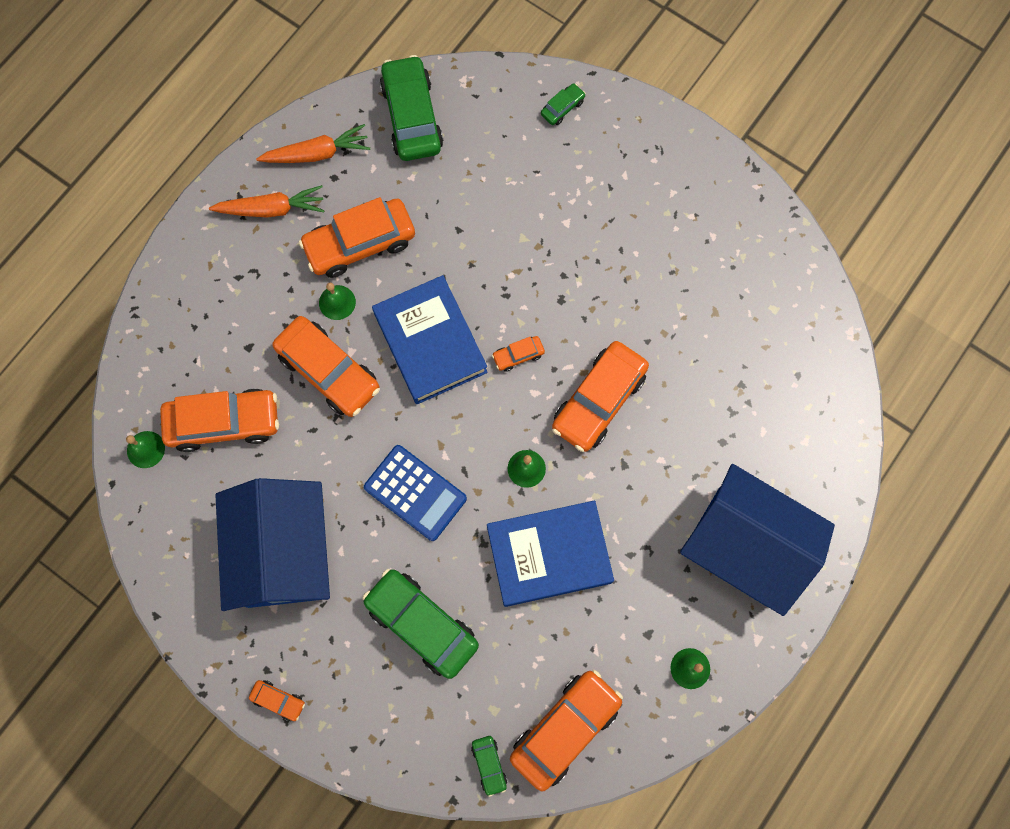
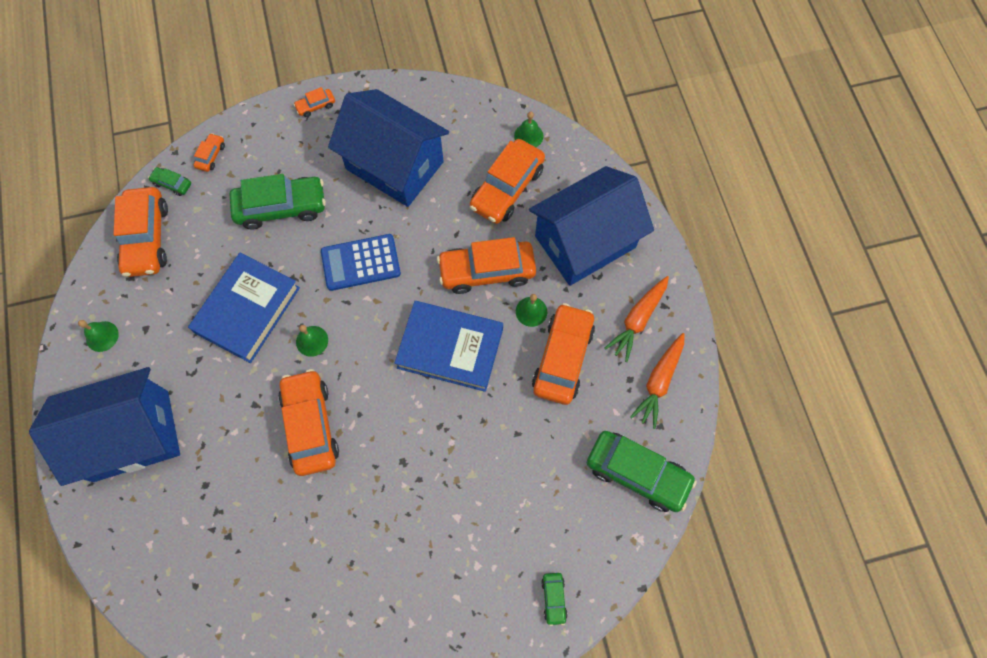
camera: 130 degrees right, 5 degrees down
(227, 308) = (585, 242): none -> blue house
(518, 355) = (390, 398): orange car -> orange car (211, 156)

